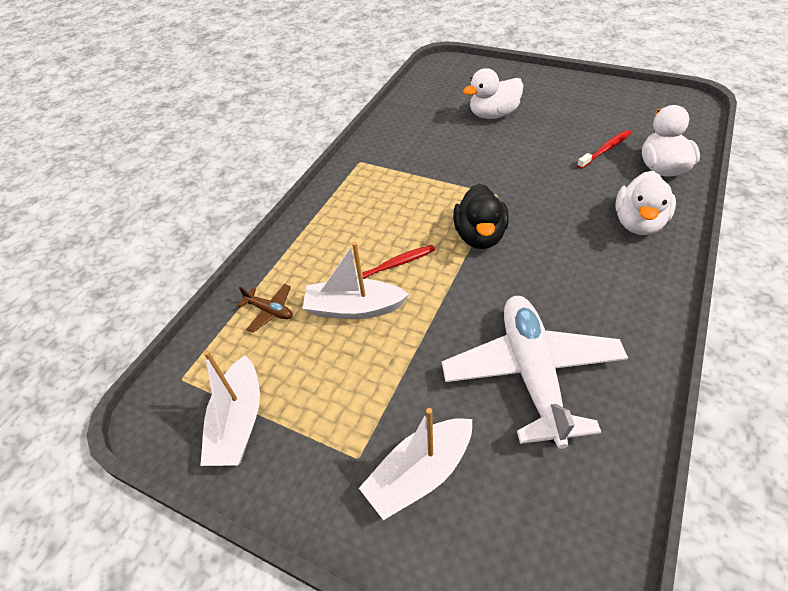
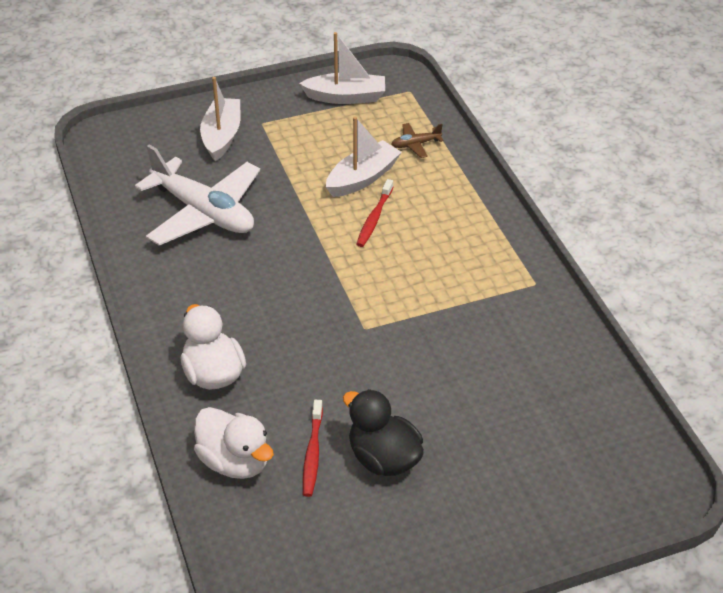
camera: 130 degrees right, 5 degrees down
(238, 422) = (346, 97): white boat -> white boat turned 135 degrees clockwise
(479, 236) = (336, 280): black duck -> black duck (383, 458)
(493, 115) = (486, 431): white duck -> none

